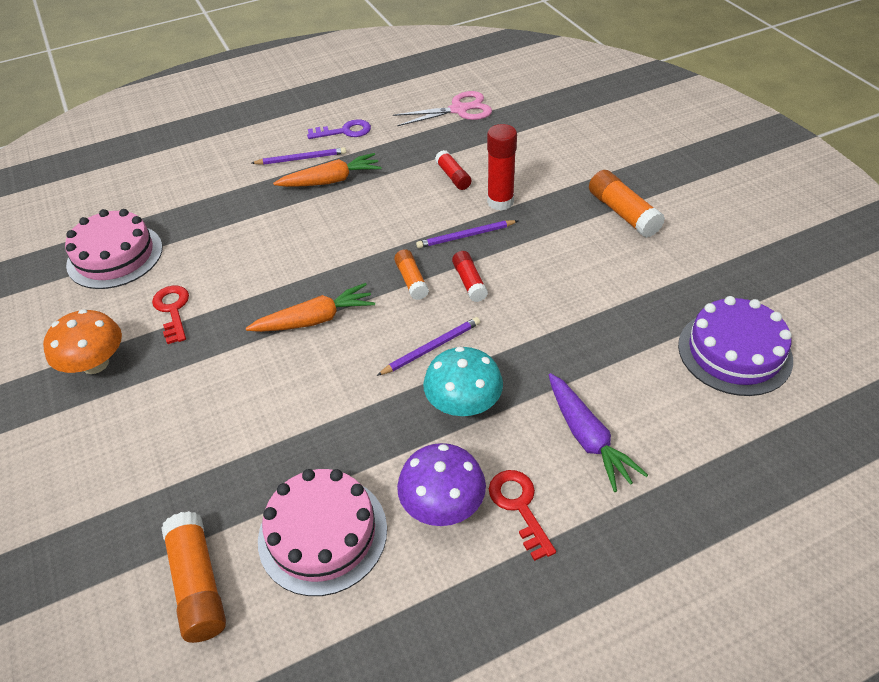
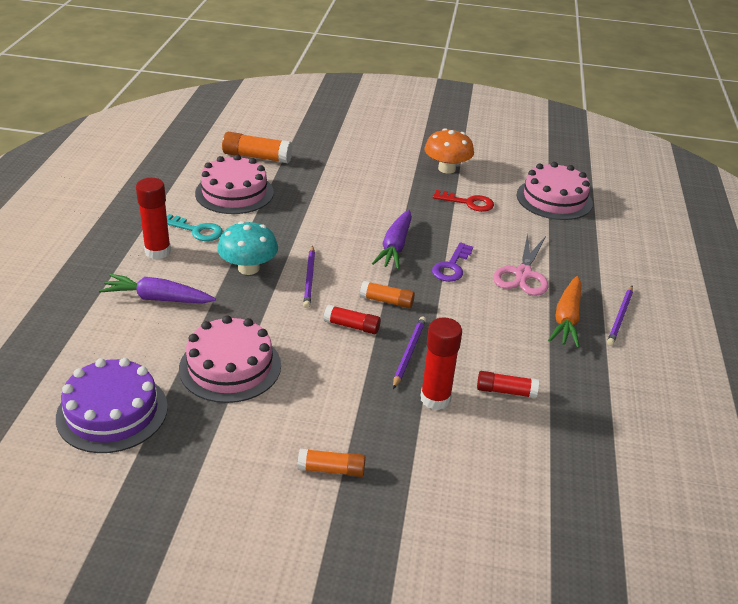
camera: 120 degrees right, 10 degrees down
(315, 319) = (395, 247): orange carrot -> purple carrot
(345, 131) = (652, 361): purple key -> purple key (451, 266)
(442, 504) = (196, 230): purple mushroom -> turquoise key
(459, 110) = (638, 464): pink scissors -> pink scissors (523, 274)
(519, 506) = (158, 252): red key -> red glue stick
(603, 321) = (230, 366): none -> pink cake
(623, 213) = (331, 469): orange glue stick -> orange glue stick, size x0.63

